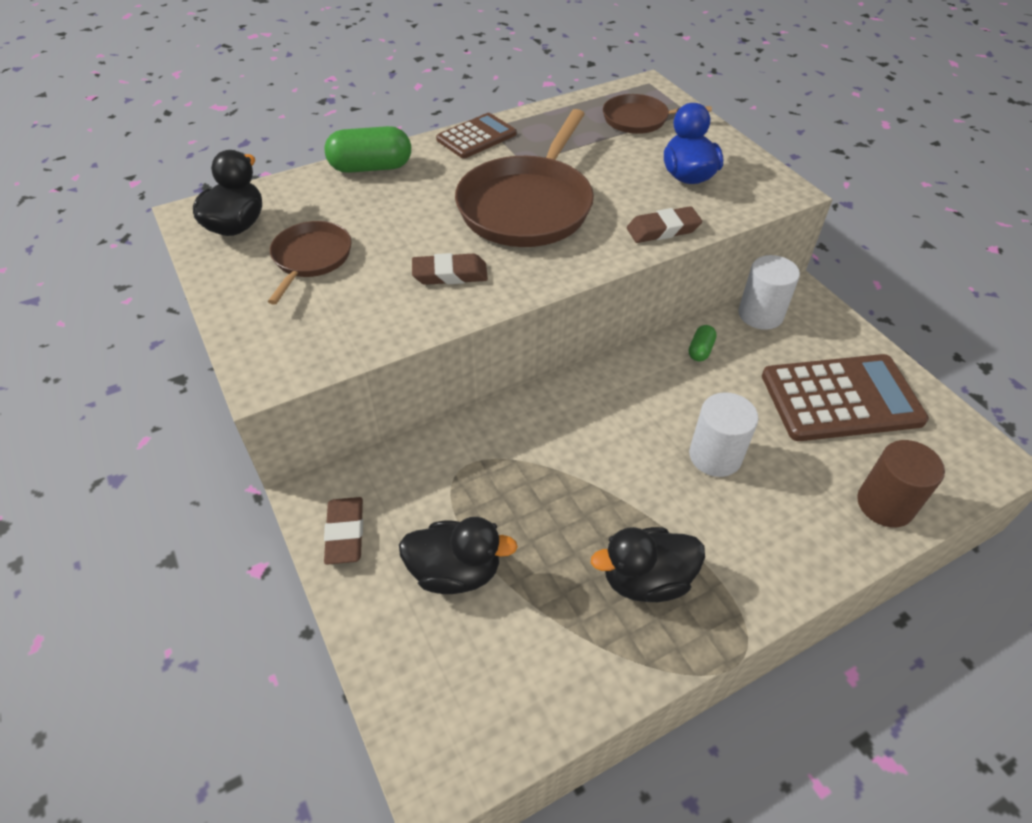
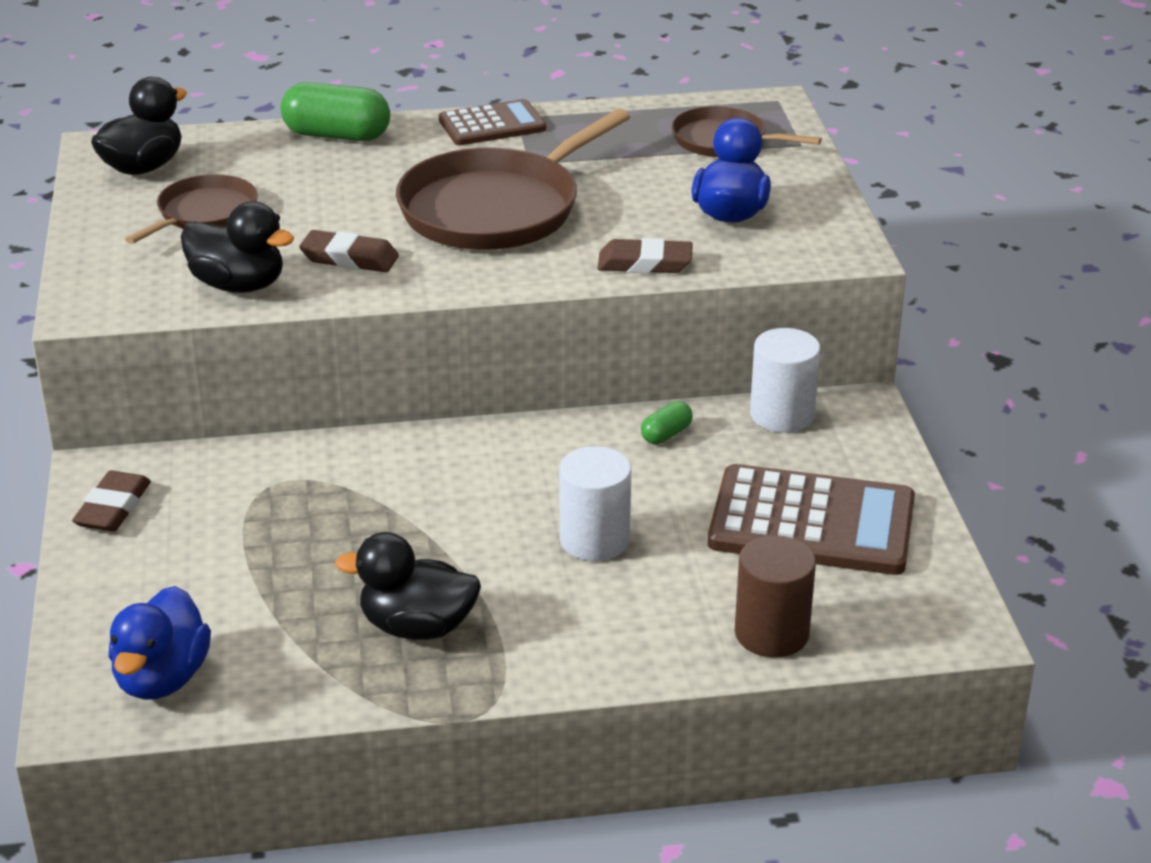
camera: 20 degrees right, 15 degrees down
(455, 571) = (209, 568): black duck -> black duck (238, 285)
(482, 705) = (162, 678): none -> blue duck

